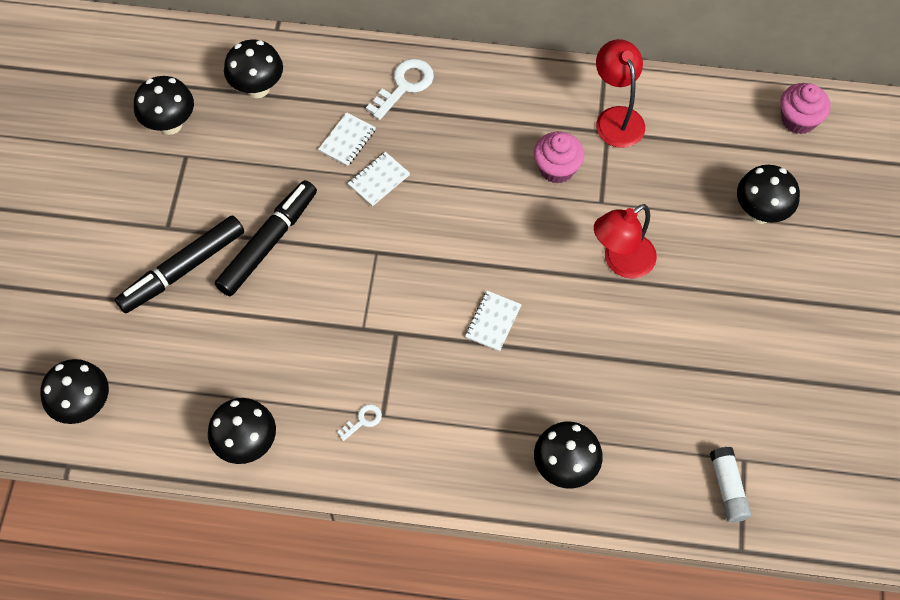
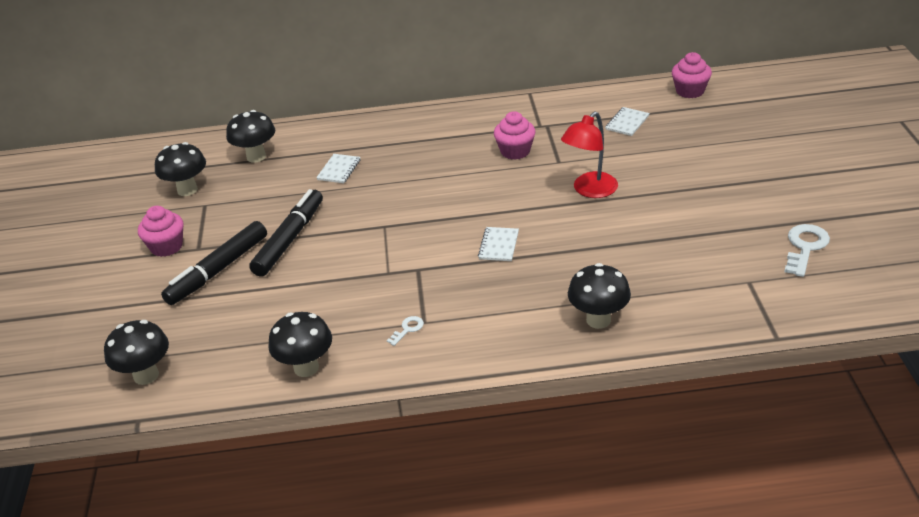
camera: 10 degrees left, 25 degrees down
(133, 214) = (166, 247): none -> pink cupcake
(379, 180) = (372, 186): white notebook -> white notebook (627, 123)
(404, 86) = (376, 133): white key -> white key (805, 247)
(616, 118) = (550, 117): red lamp -> none
(728, 488) = (744, 302): white glue stick -> none
(760, 213) = (686, 142): black mushroom -> none

